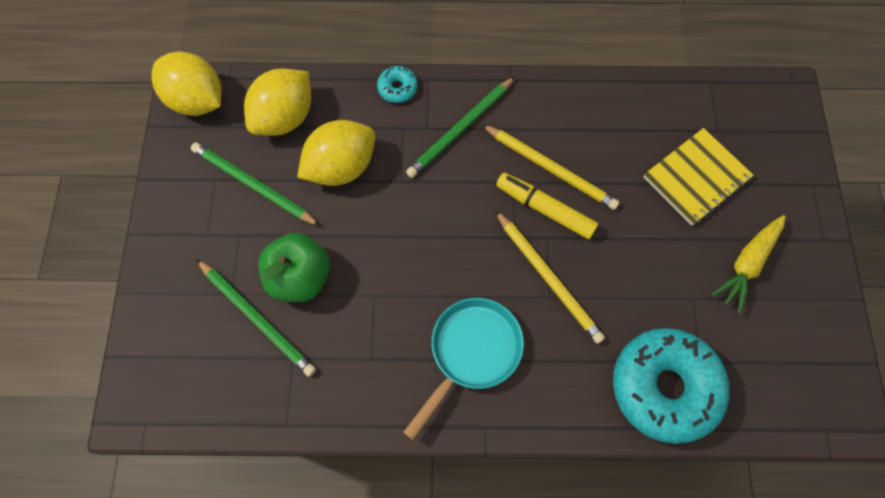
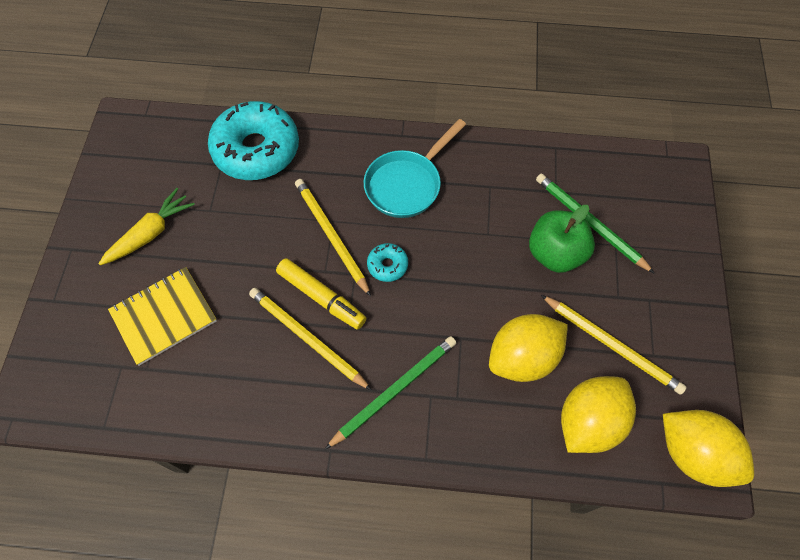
camera: 175 degrees left, 5 degrees down
(254, 186) = (611, 345): green pencil -> yellow pencil
(397, 88) = (462, 449): turquoise donut -> turquoise donut (387, 265)

